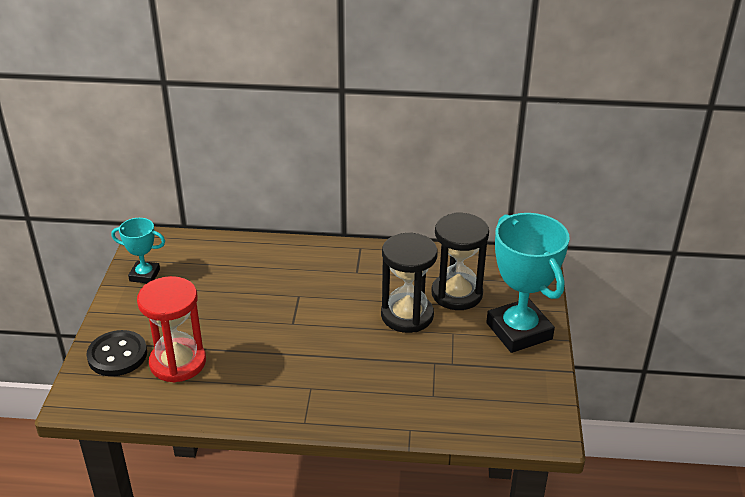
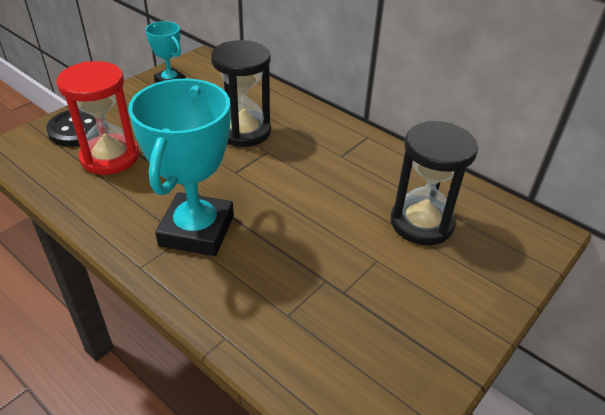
camera: 35 degrees right, 5 degrees up
(407, 315) = (347, 218): black hourglass -> black hourglass (244, 131)
(519, 331) = (456, 299): turquoise trophy -> turquoise trophy (197, 230)

